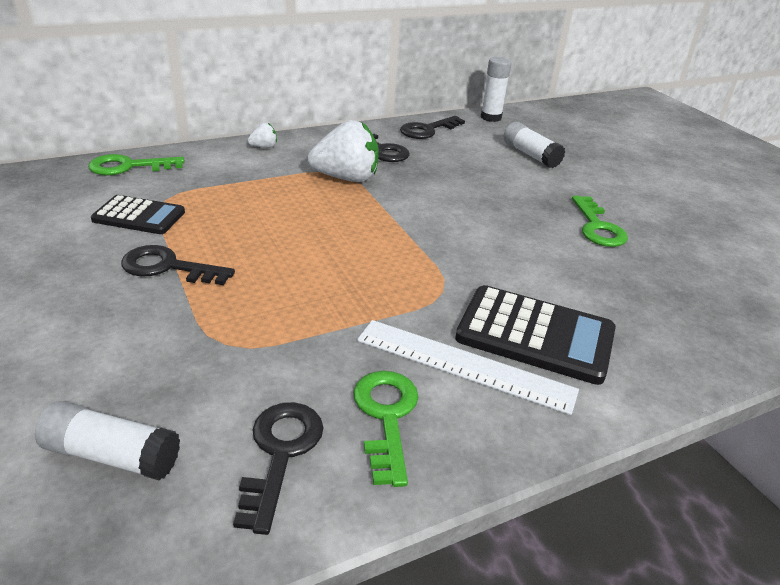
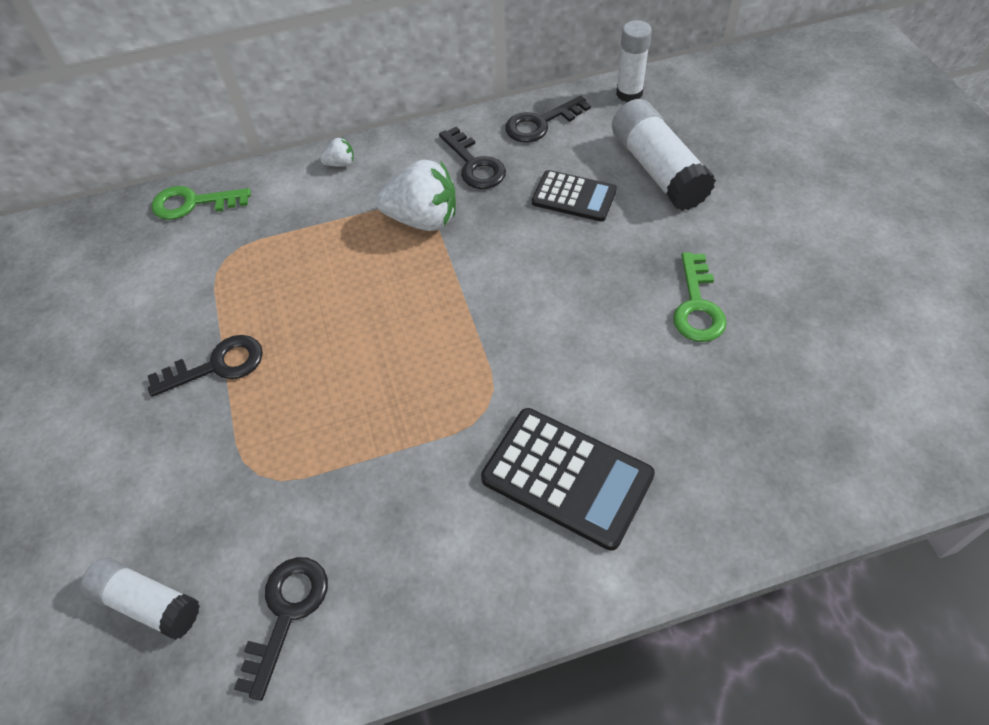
camera: 15 degrees right, 20 degrees up
(139, 216) = (196, 286): black calculator -> black calculator (574, 197)
(168, 267) = (217, 365): black key -> black key turned 135 degrees clockwise
(386, 417) = (389, 577): green key -> none
(464, 365) = (480, 516): white ruler -> none
(531, 155) = (658, 170): white glue stick -> white glue stick, size x1.54

